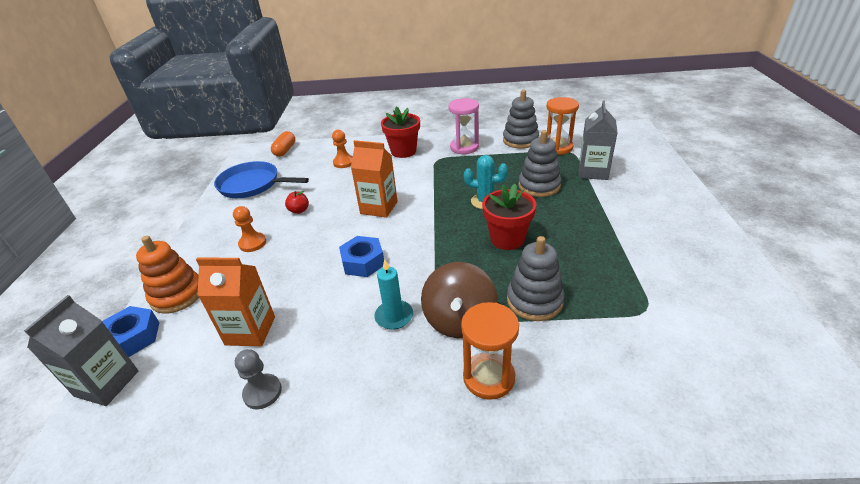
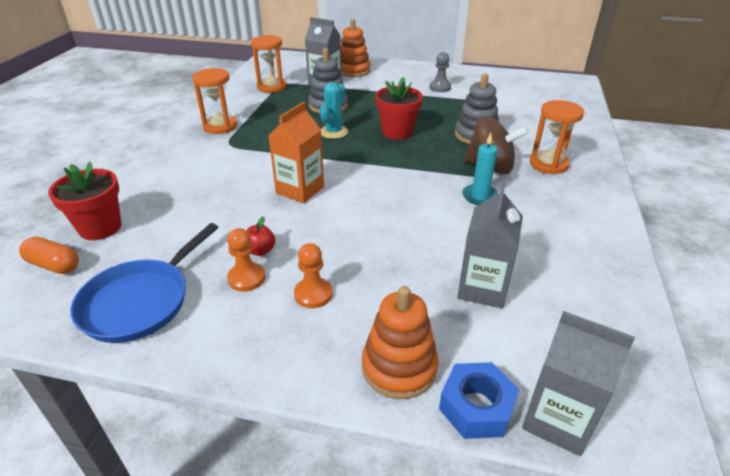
camera: 80 degrees left, 0 degrees up
(250, 330) = (482, 288): orange carton -> grey carton
(262, 392) = (566, 276): grey pawn -> grey pawn (440, 87)
(344, 162) = (165, 208): orange pawn -> orange pawn (246, 278)
(363, 262) = (395, 207): blue nut -> none
(403, 151) = (186, 162): red flower pot -> red flower pot (100, 228)
(464, 147) = (220, 126): pink hourglass -> orange hourglass
(520, 140) = (238, 98): grey stacking toy -> none
(644, 181) = (353, 71): none -> orange stacking toy

